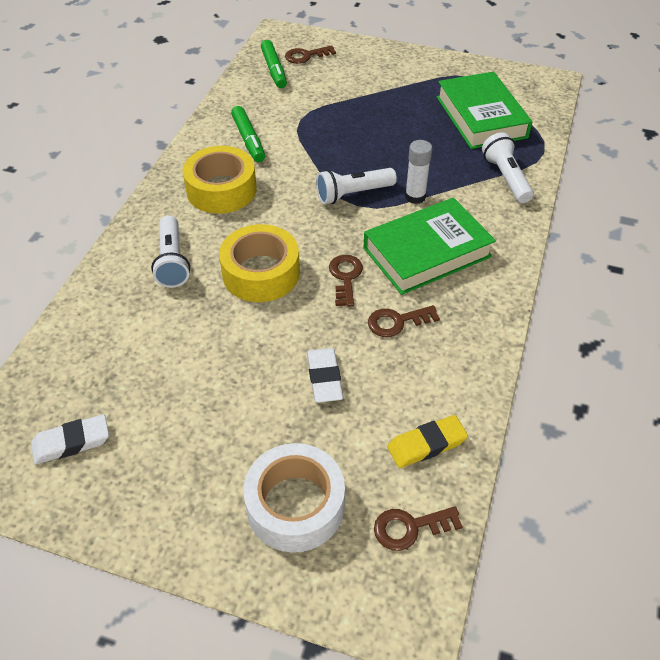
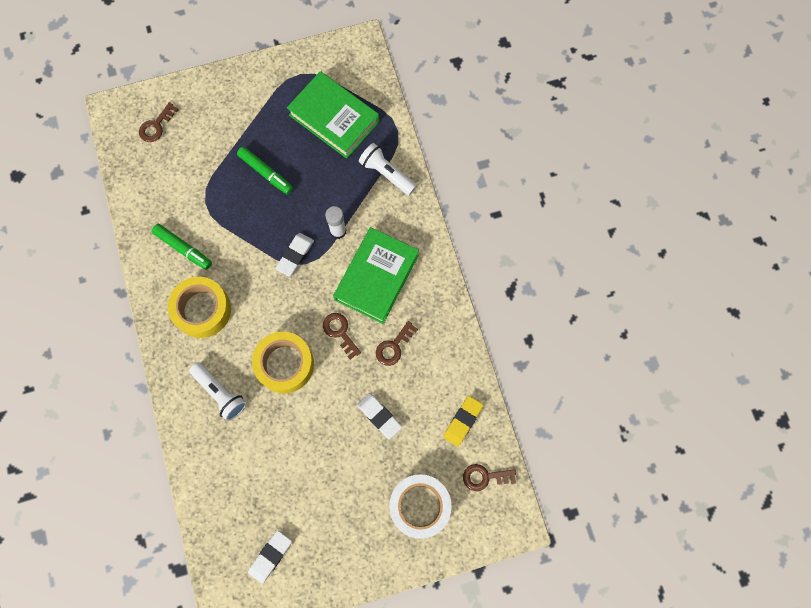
camera: 35 degrees left, 25 degrees up
(274, 69) = (143, 158): green marker -> green marker (265, 172)
(353, 194) = (295, 255): white flashlight -> white eraser
(410, 527) = (485, 477): brown key -> brown key turned 45 degrees clockwise

